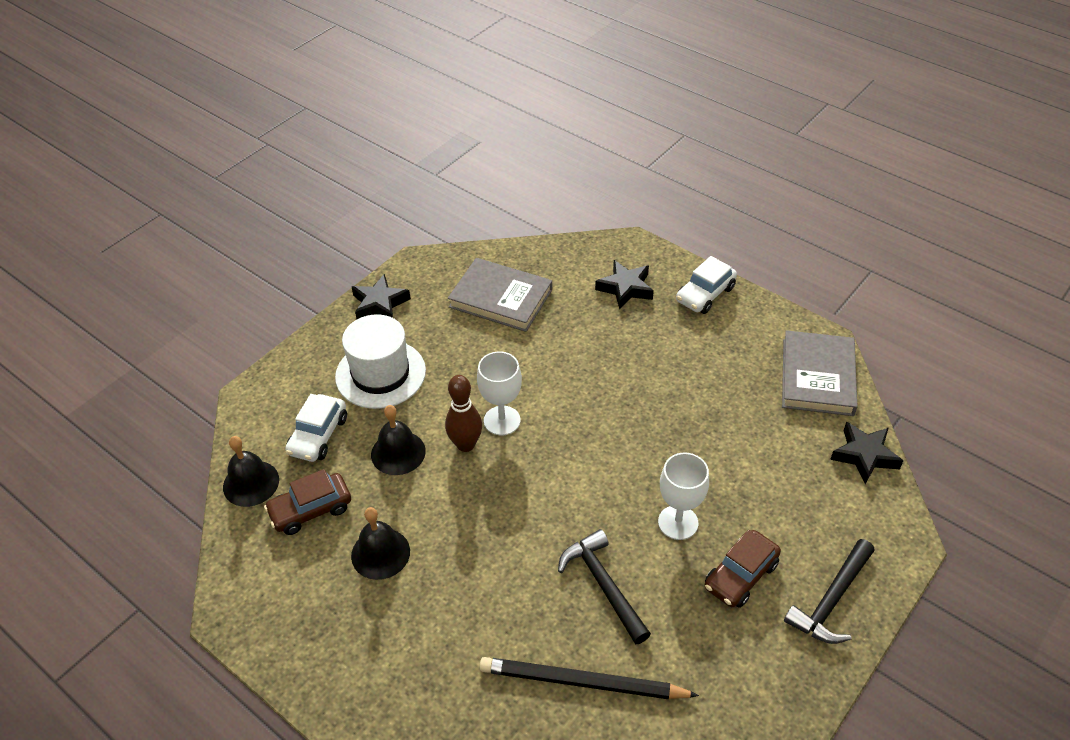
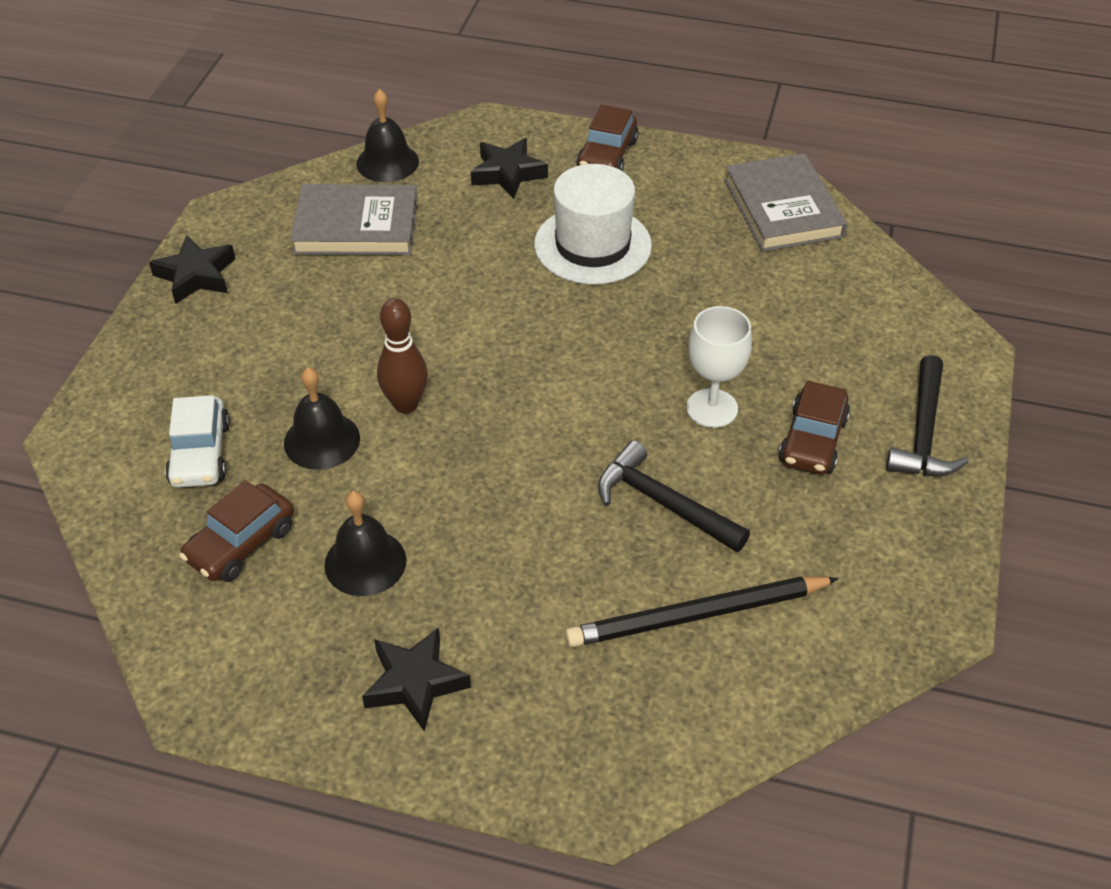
camera: 25 degrees left, 0 degrees up
(251, 483) = (137, 539): black bell -> black bell (387, 162)
(380, 374) = (245, 357): white hat -> white hat (592, 245)
(502, 420) = (437, 363): white goblet -> none
(705, 294) = (607, 155): white car -> brown car
(864, 455) = (877, 274): black star -> black star (415, 683)

